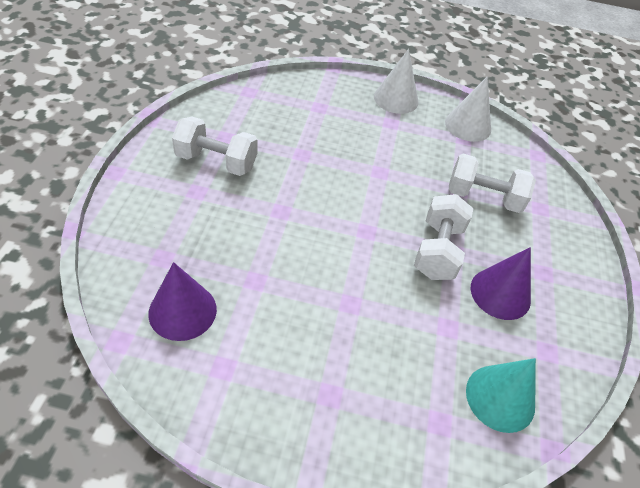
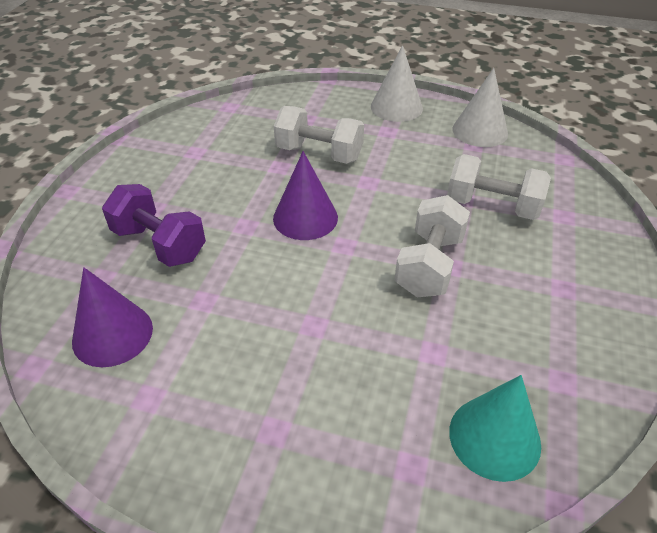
camera: 10 degrees right, 5 degrees down
(208, 227) = (159, 244): none -> purple dumbbell
(216, 162) = (181, 177): white dumbbell -> white dumbbell (319, 154)
(500, 293) = (505, 313): purple cone -> purple cone (305, 217)

